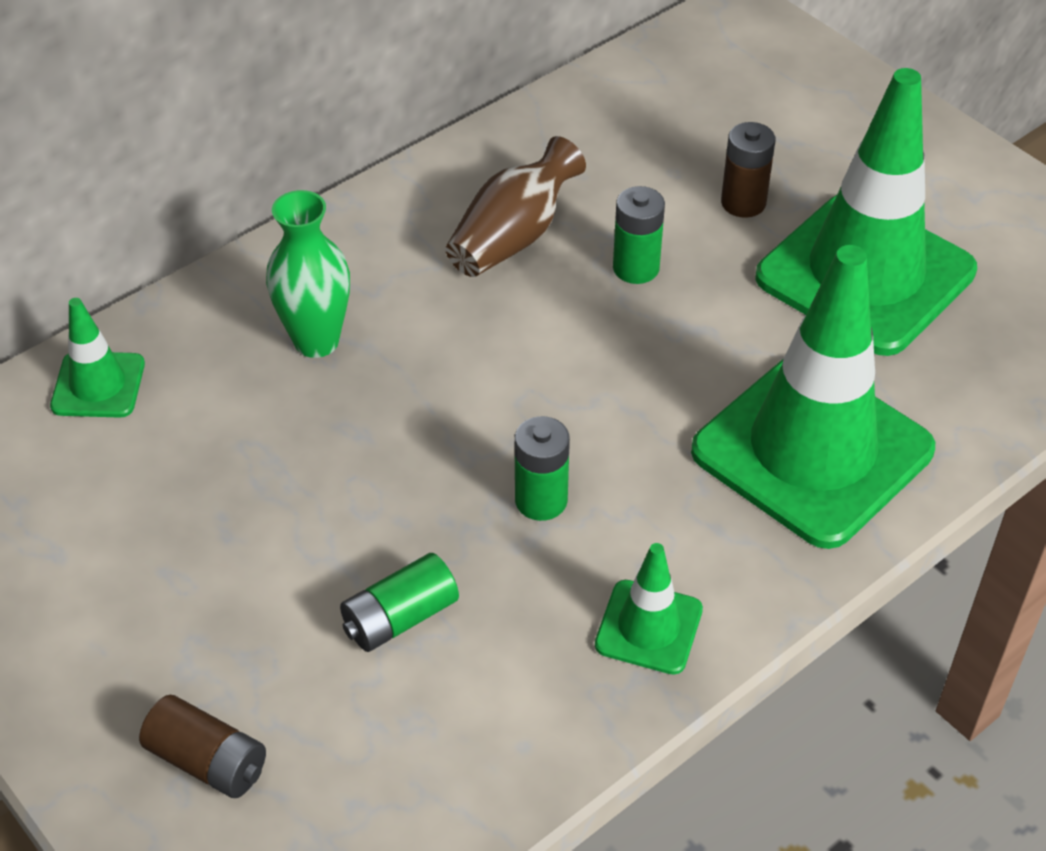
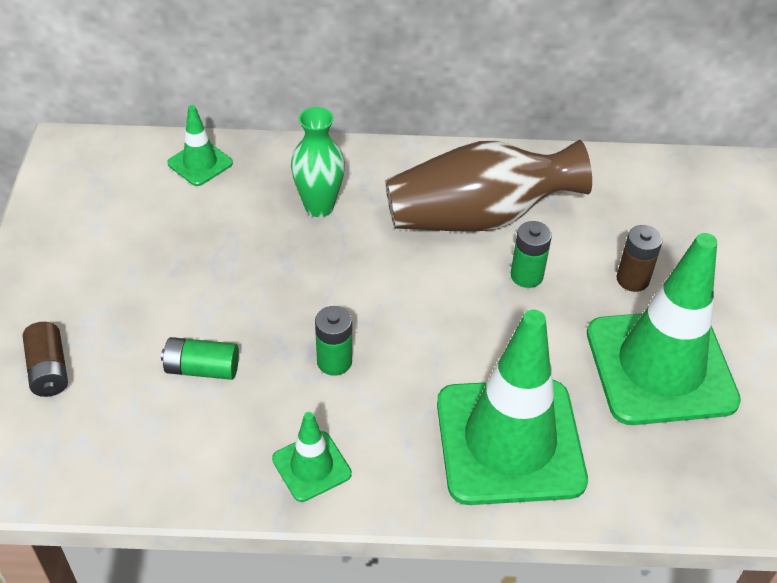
camera: 40 degrees right, 0 degrees up
(513, 237) = (478, 217): brown vase -> brown vase, size x1.67

